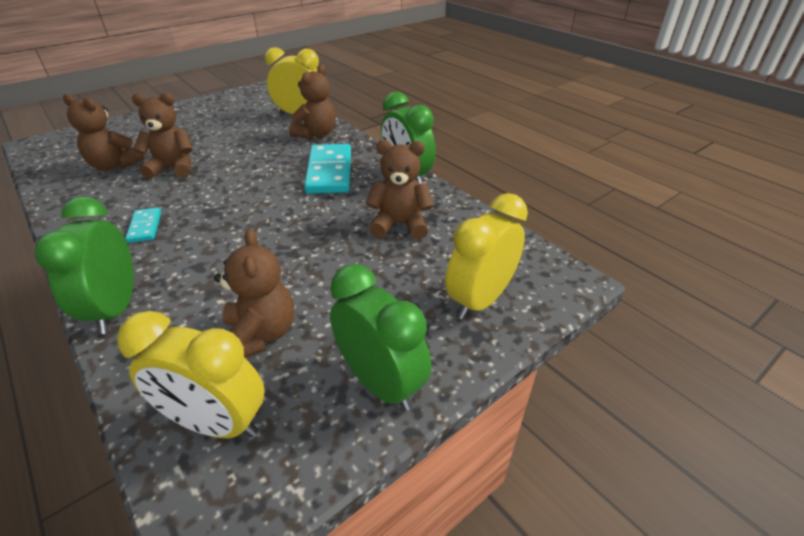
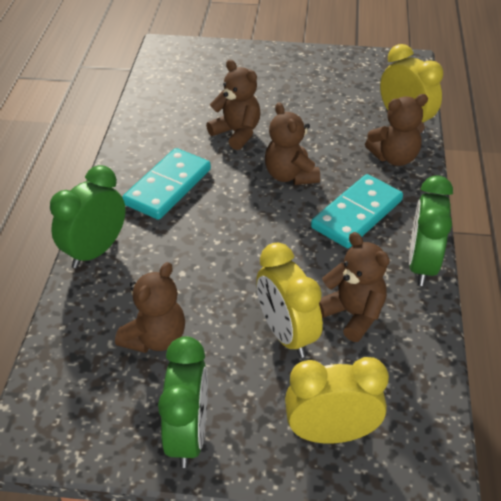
camera: 45 degrees right, 5 degrees up
(114, 165) = (199, 104): brown teddy bear -> brown teddy bear (290, 175)
(145, 227) = (167, 187): turquoise domino -> turquoise domino, size x1.96
(216, 423) = (78, 380): yellow clock -> yellow clock (286, 334)

